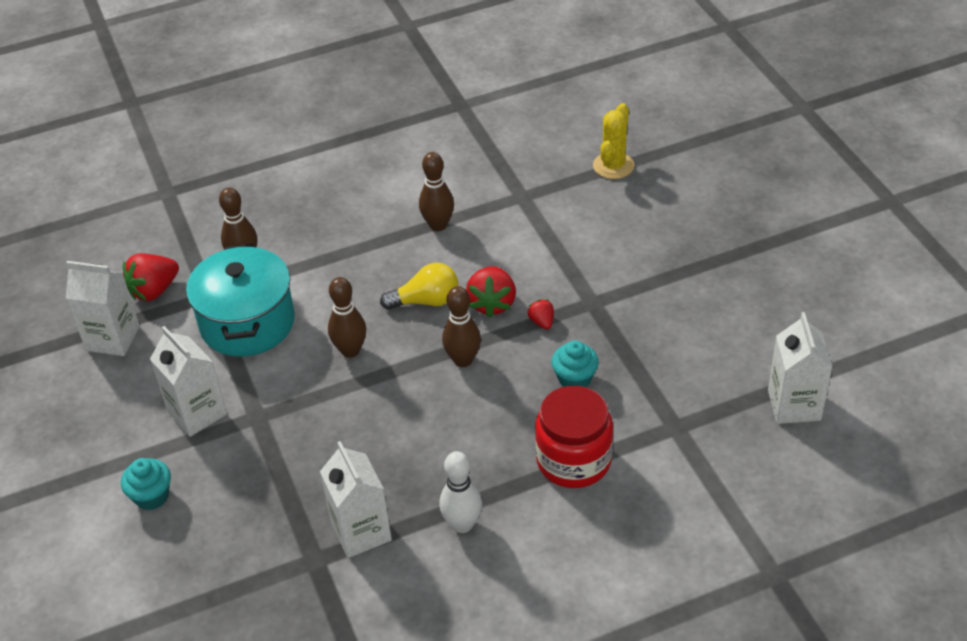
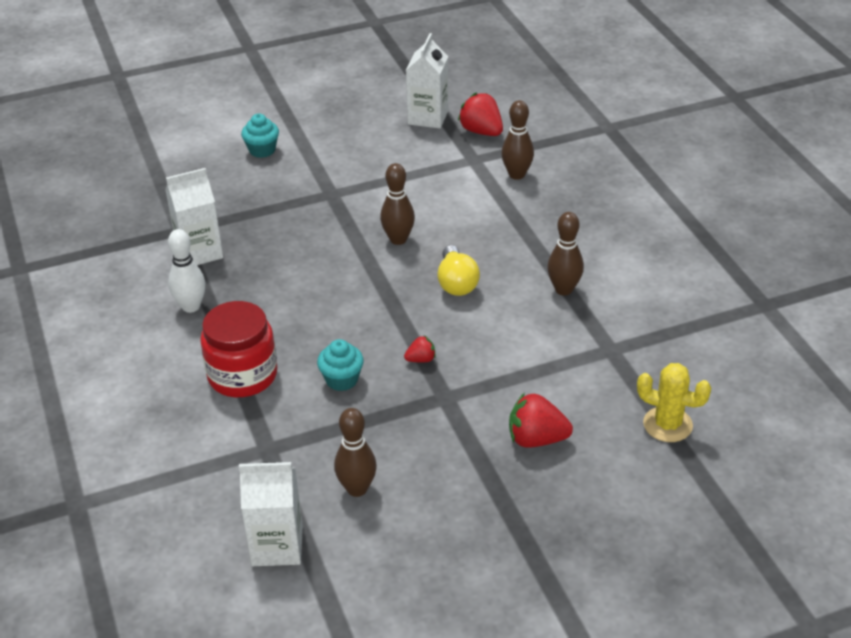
camera: 90 degrees right, 5 degrees down
(197, 413) = (340, 164): white carton -> none
(247, 323) = (438, 182): turquoise pot -> none
(463, 360) = (377, 306): brown bowling pin -> brown bowling pin (357, 489)
(492, 303) = (449, 326): red strawberry -> red strawberry (536, 439)

